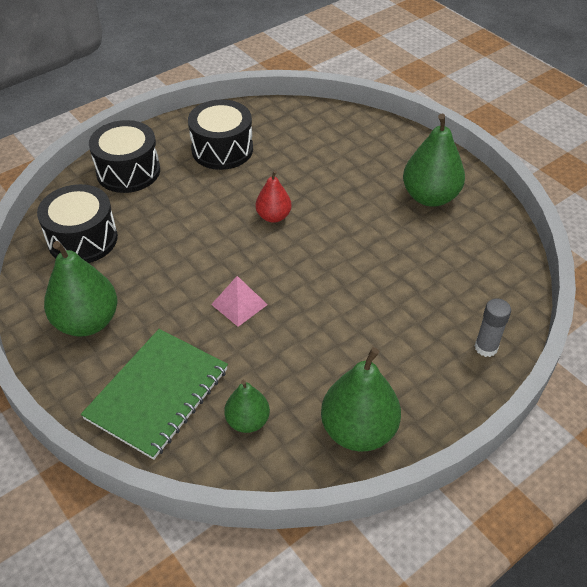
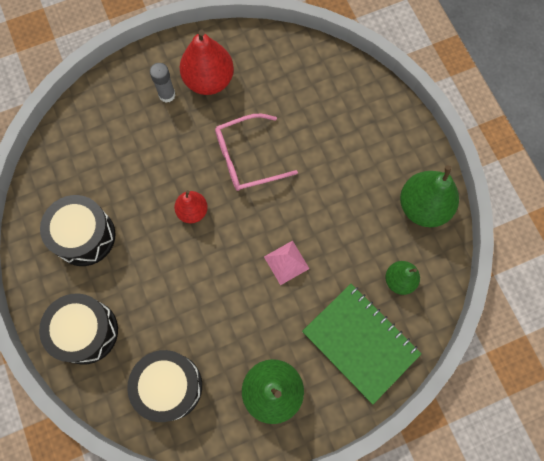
camera: 75 degrees left, 25 degrees up
(352, 246) = (247, 158): none -> pink glasses
(430, 197) = (209, 80): green pear -> red pear
(486, 347) = (373, 99): grey glue stick -> grey glue stick (167, 95)

